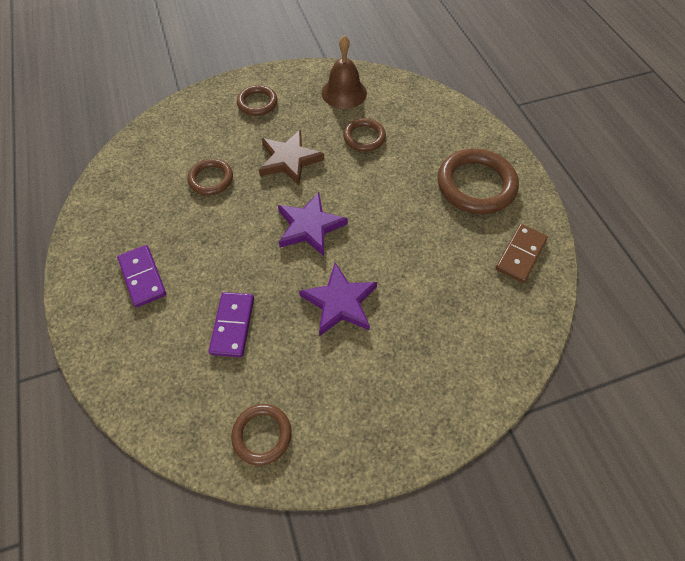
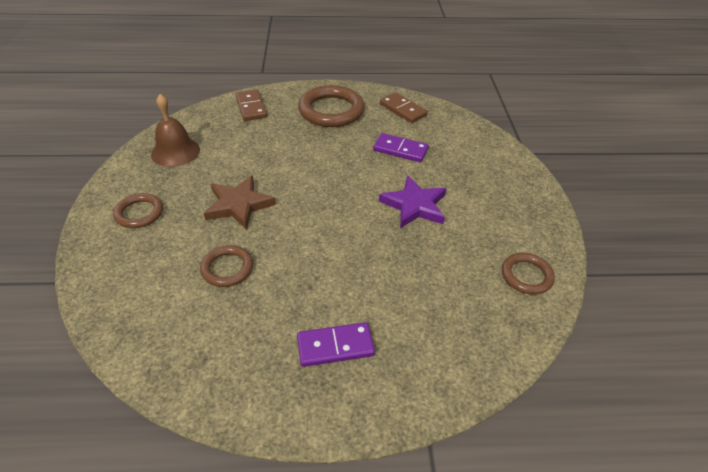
camera: 75 degrees left, 15 degrees down
(233, 325) = (418, 278): purple domino -> purple domino (400, 150)
(309, 227) = (328, 207): purple star -> none
(364, 137) = (243, 152): brown ring -> none
(442, 118) = (251, 107): none -> brown domino

